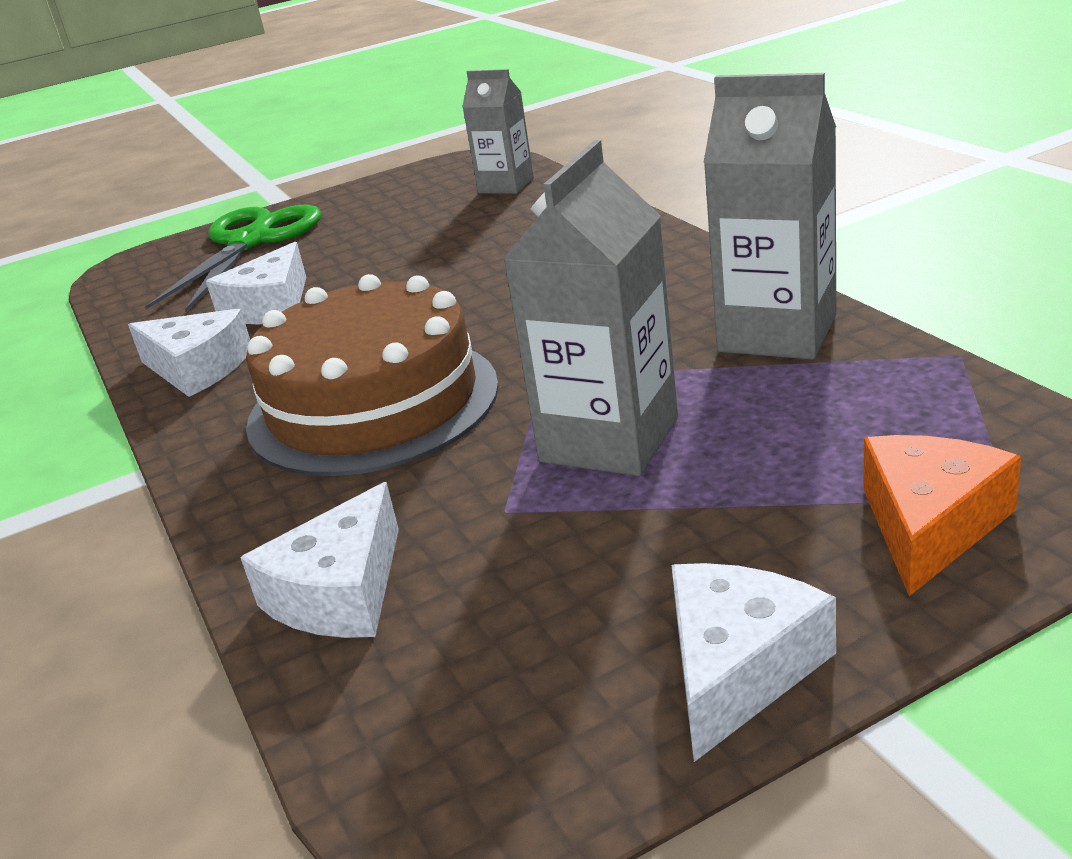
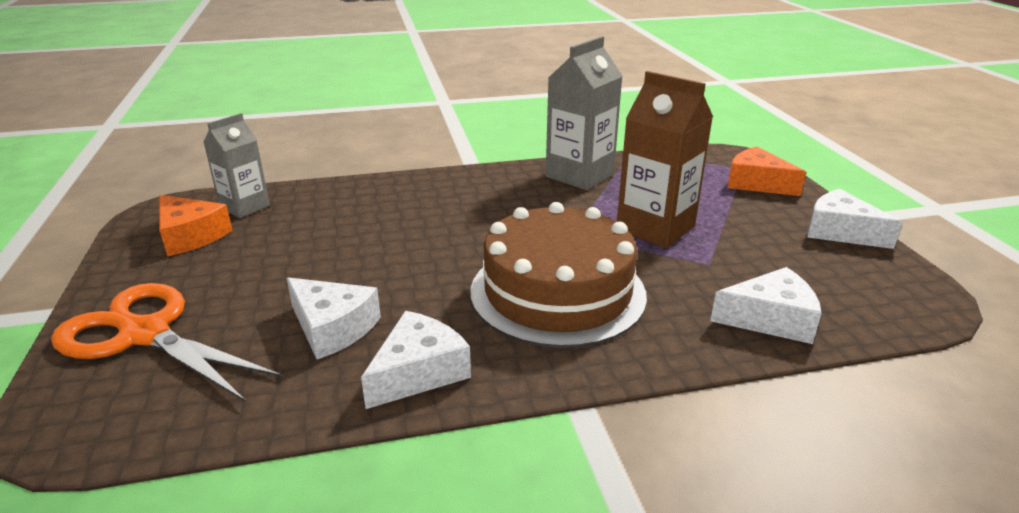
camera: 80 degrees left, 0 degrees up
(251, 241) = (144, 334): green scissors -> orange scissors
(340, 592) = (770, 319): white cheese -> white cheese turned 45 degrees counterclockwise
(428, 190) = (190, 236): none -> orange cheese
(609, 440) = (655, 228): grey carton -> brown carton

